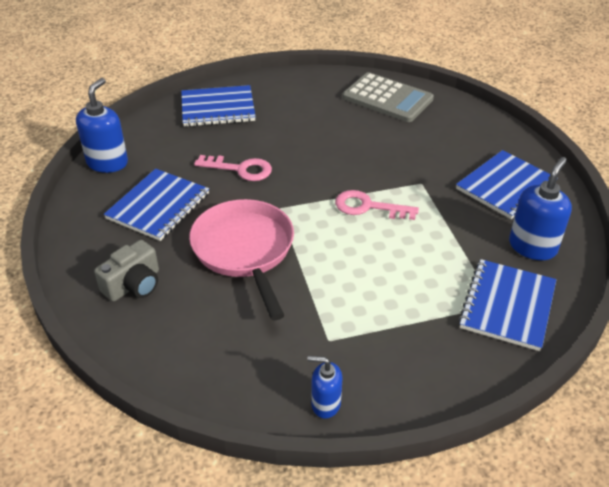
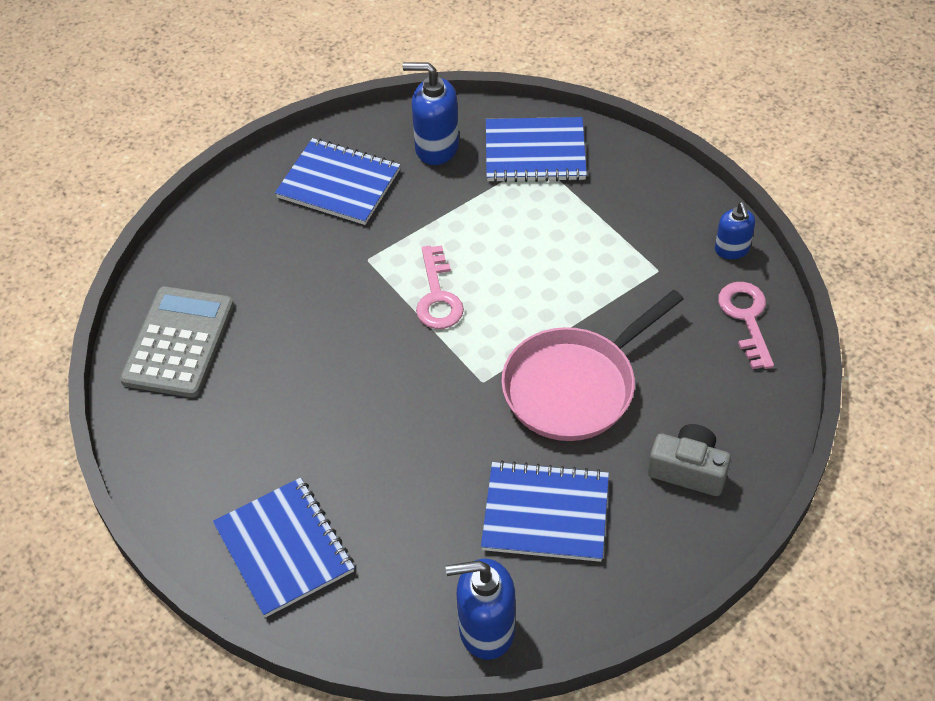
camera: 110 degrees left, 10 degrees up
(240, 169) = (424, 454): pink key -> pink key (746, 318)

